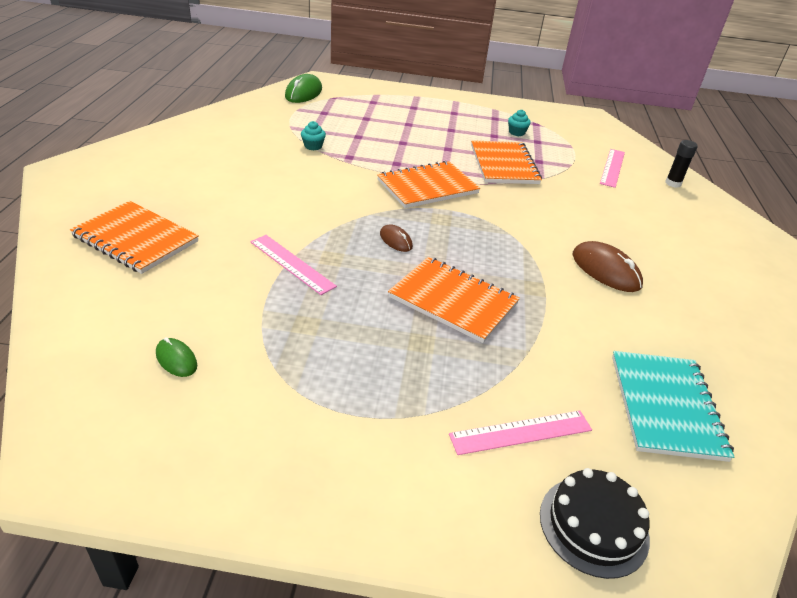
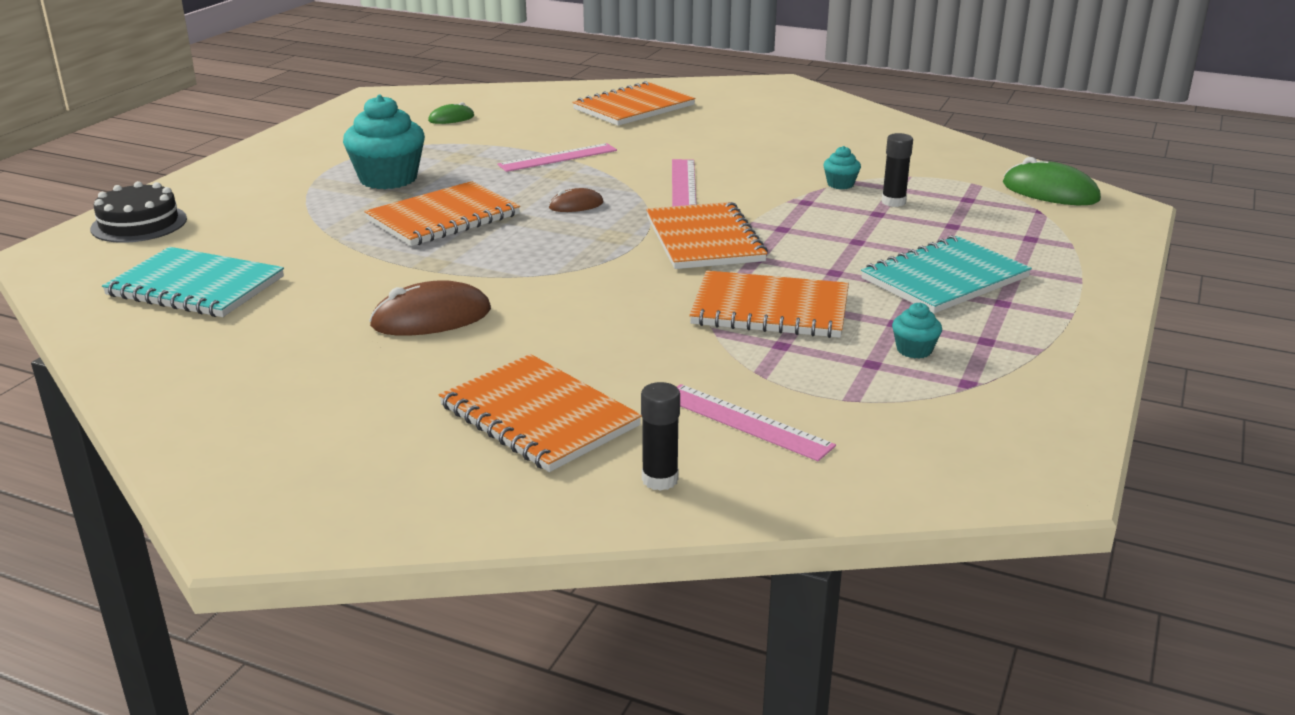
camera: 110 degrees right, 10 degrees down
(337, 132) = (893, 202): none -> black glue stick
(381, 358) = (388, 179): none -> turquoise cupcake
(436, 123) = (945, 278): none -> turquoise notebook
(521, 432) = (248, 216): pink ruler -> pink ruler (683, 183)
(662, 217) = (539, 416): none -> orange notebook

